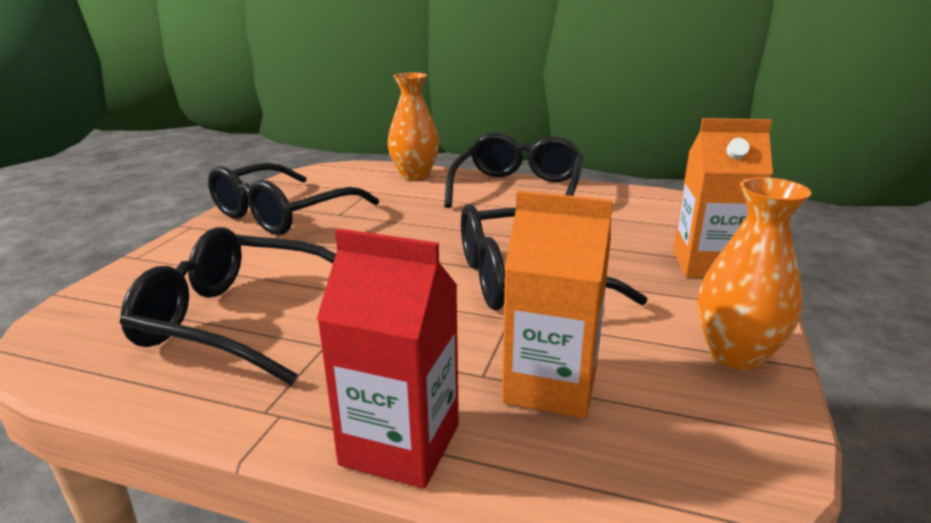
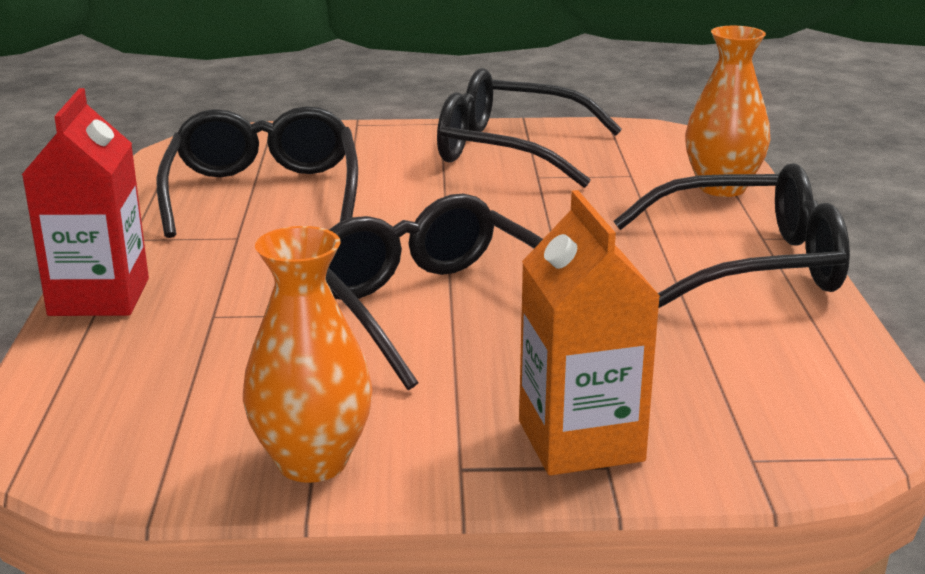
camera: 70 degrees right, 0 degrees up
(550, 385) = (205, 350): orange carton -> none

